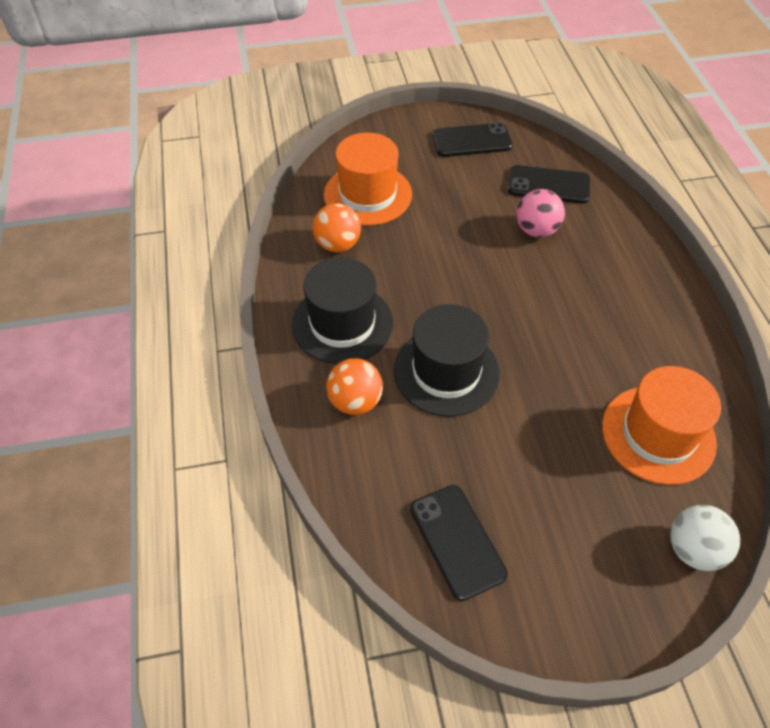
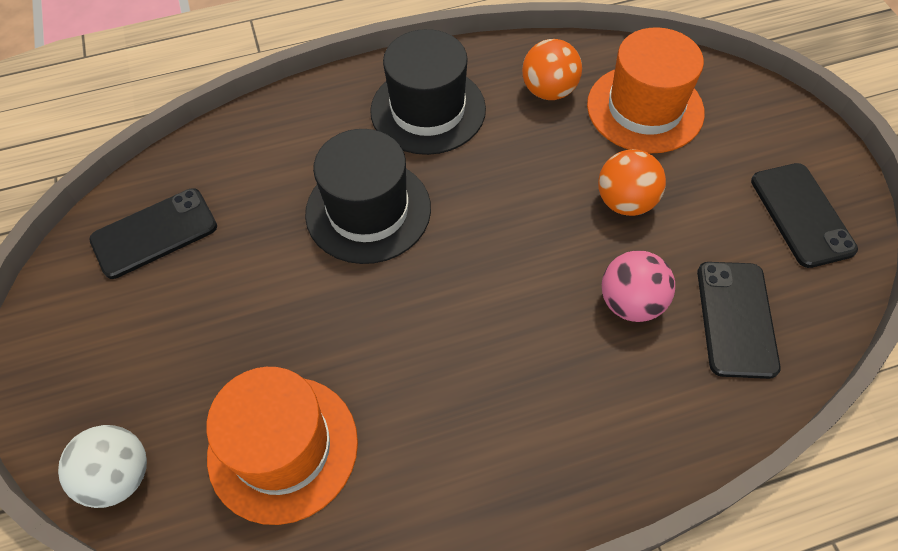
camera: 85 degrees right, 5 degrees up
(355, 401) = (323, 133): orange ball -> orange ball (625, 202)

